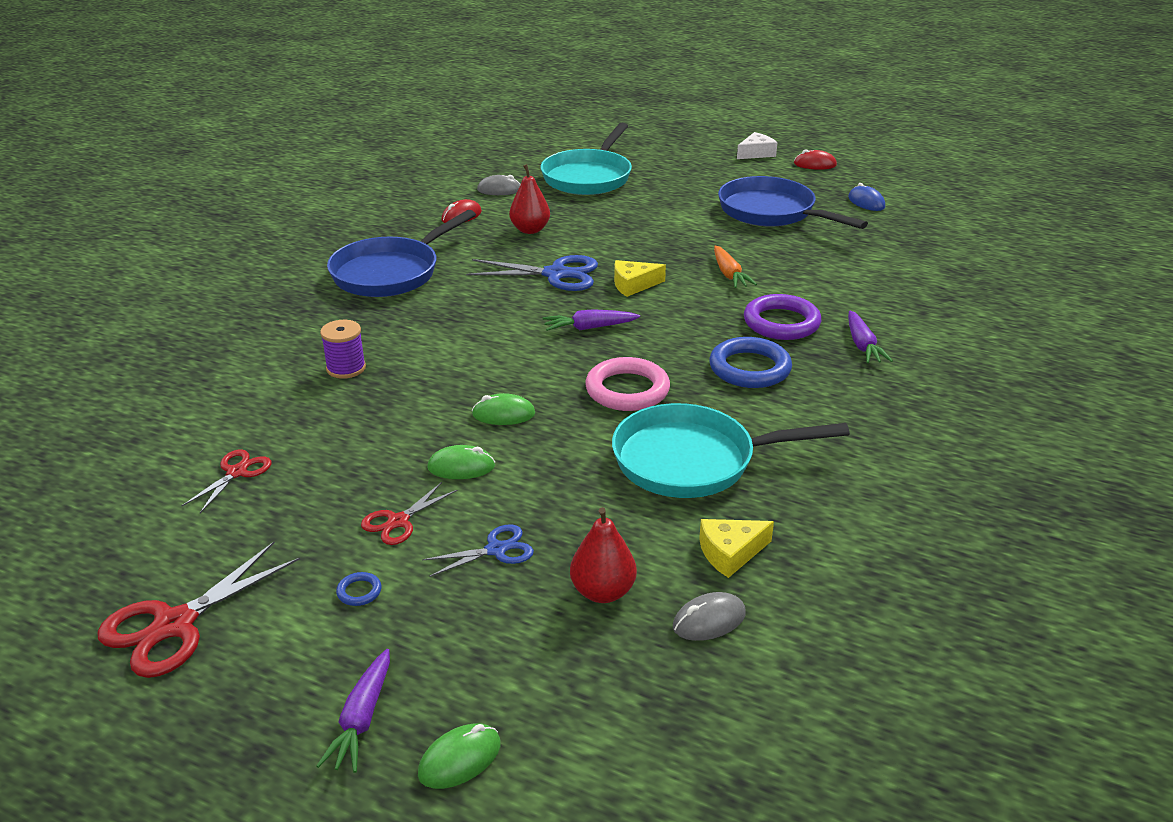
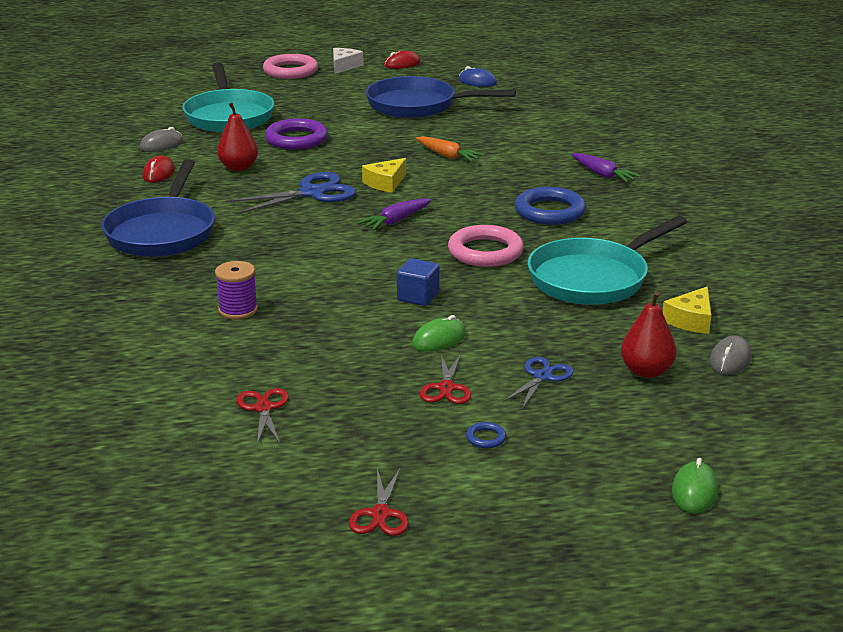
camera: 35 degrees left, 5 degrees down
(175, 625) = (380, 514): red scissors -> red scissors, size x0.57
(362, 719) = (602, 501): purple carrot -> none
(503, 414) = (418, 296): green mouse -> blue cube
(700, 146) = (290, 71): none -> pink ring
(781, 323) = (530, 177): purple ring -> purple ring (296, 139)

